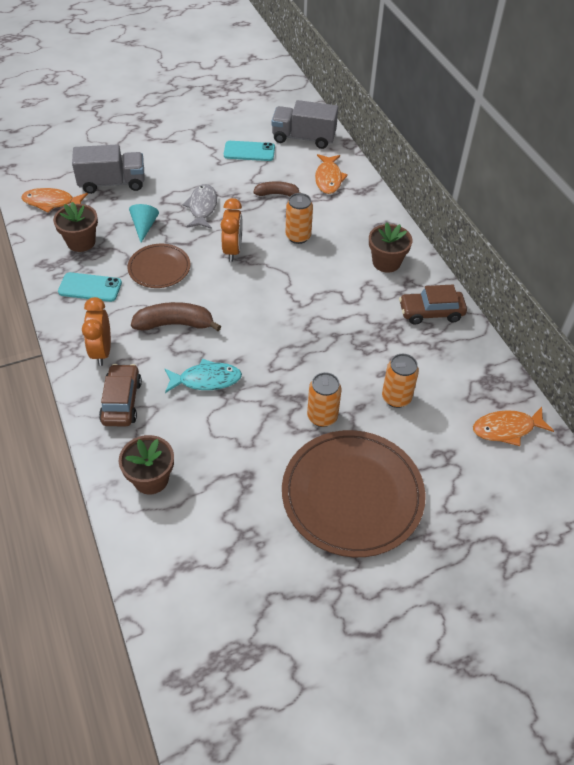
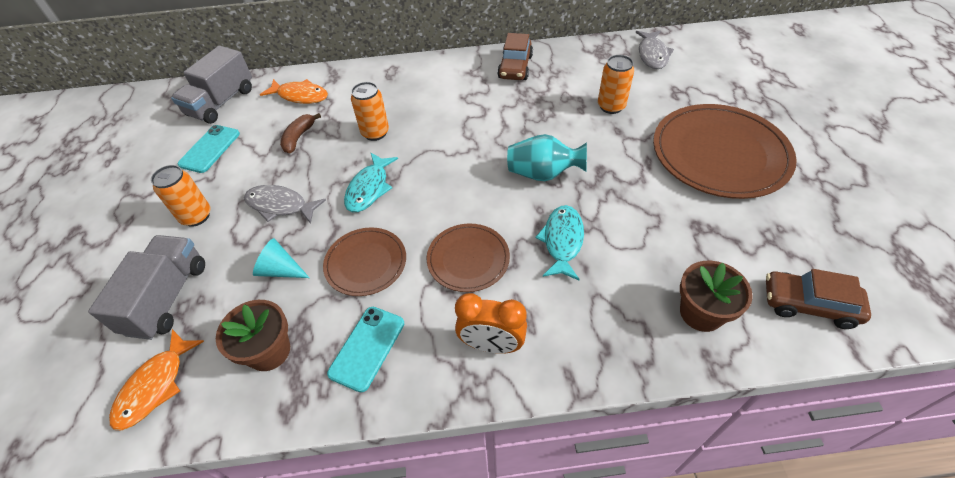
camera: 70 degrees left, 0 degrees up
(121, 402) = (581, 330): brown car -> brown car (808, 305)
(175, 324) = (468, 259): brown banana -> brown plate
(232, 250) = (369, 188): orange clock -> turquoise fish
(281, 356) = (543, 174): none -> turquoise vase
(322, 417) = (627, 157): orange can -> orange can (196, 216)
(386, 262) = (441, 80): brown flower pot -> none
(506, 429) = (652, 55): orange fish -> grey fish

